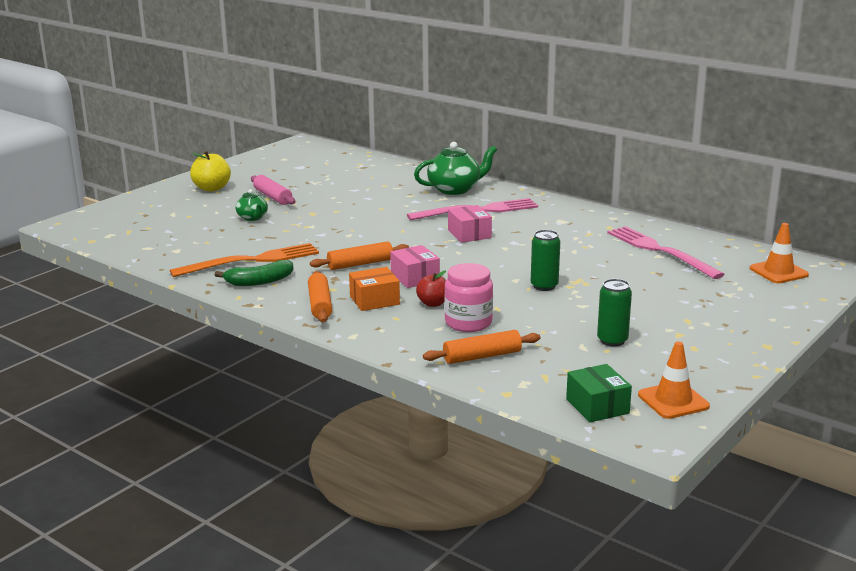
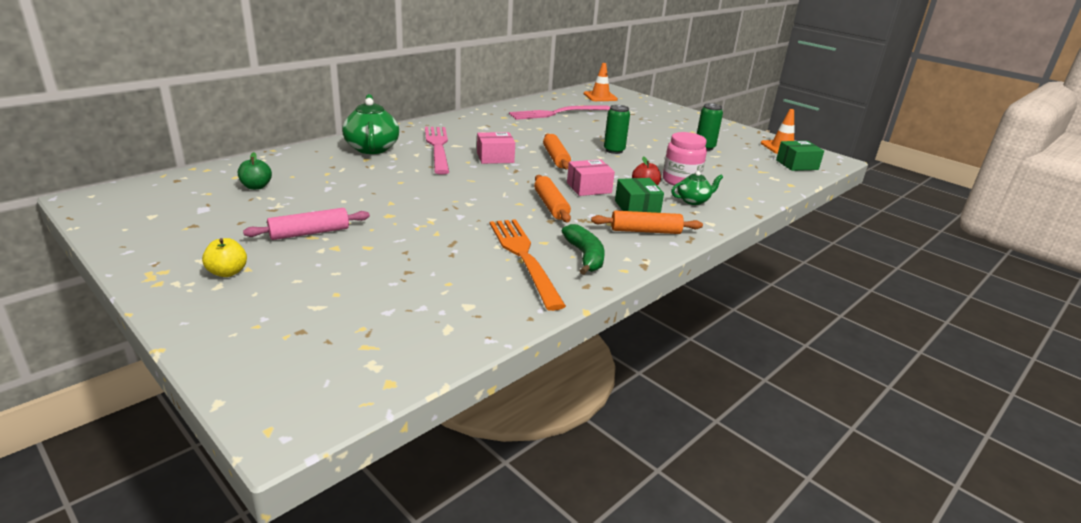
camera: 85 degrees left, 5 degrees up
(212, 188) = (227, 272): yellow apple -> yellow apple, size x0.65
(252, 218) = (379, 249): green teapot -> green teapot (693, 201)
(344, 172) = (256, 187): none -> green apple
(374, 300) = (637, 208): orange box -> green box
(482, 356) = (737, 184): orange rolling pin -> orange rolling pin (555, 158)

